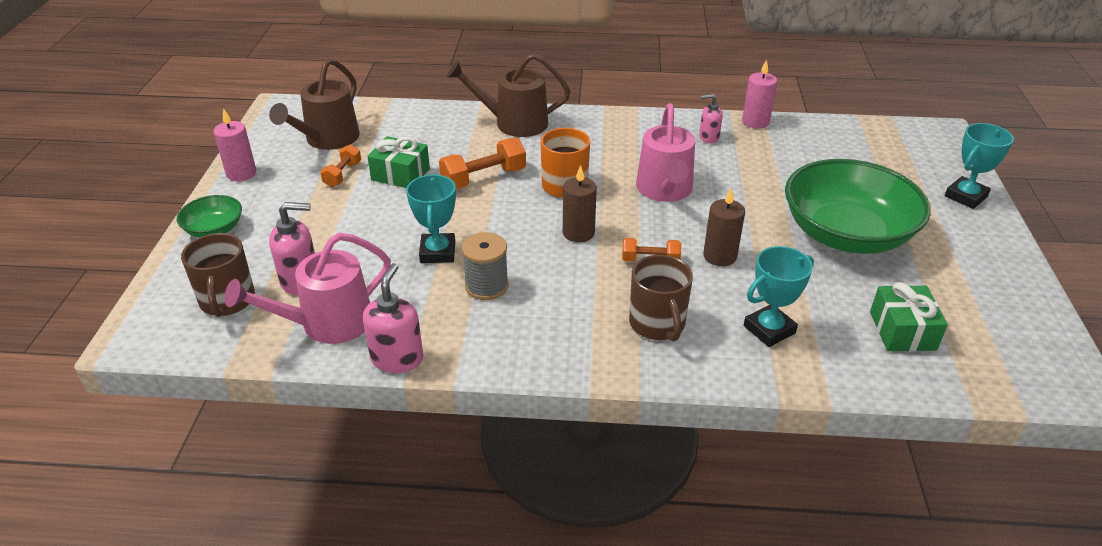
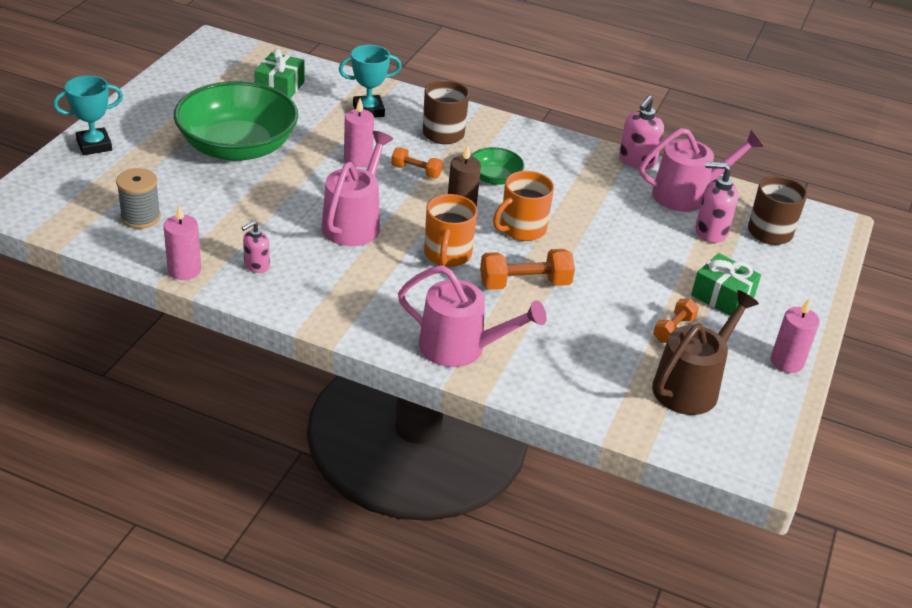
camera: 165 degrees left, 0 degrees up
(214, 229) = (798, 300): green bowl -> green bowl (494, 178)
(400, 174) = (611, 312): green gift -> green gift (722, 296)
(438, 252) = (591, 223): turquoise trophy -> none
(486, 286) = (558, 188): grey spool -> grey spool (140, 217)
(507, 227) = (521, 229): none -> orange mug
(514, 123) = (460, 347): brown watering can -> pink watering can
(708, 137) = (256, 265): pink soap dispenser -> pink soap dispenser turned 120 degrees clockwise
(719, 256) = (358, 159): brown candle -> pink candle

